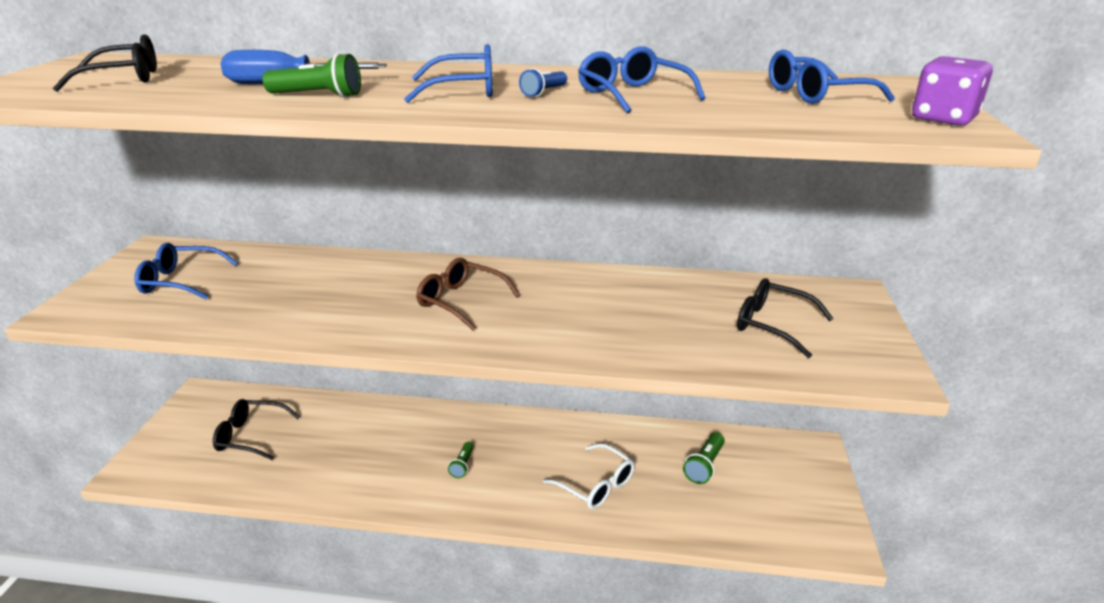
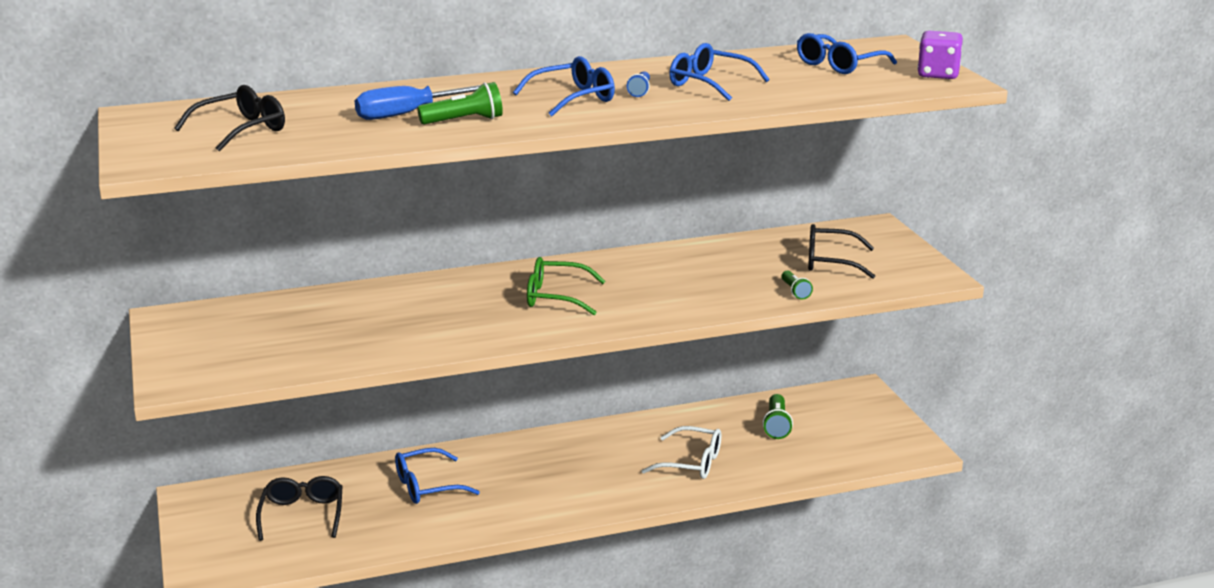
camera: 25 degrees left, 5 degrees down
(180, 281) = (253, 337): blue glasses -> blue glasses (427, 486)
(251, 436) = (302, 515): black glasses -> black glasses turned 105 degrees clockwise
(461, 301) = (556, 297): brown glasses -> green glasses
(462, 465) = (553, 481): green flashlight -> green flashlight (795, 291)

